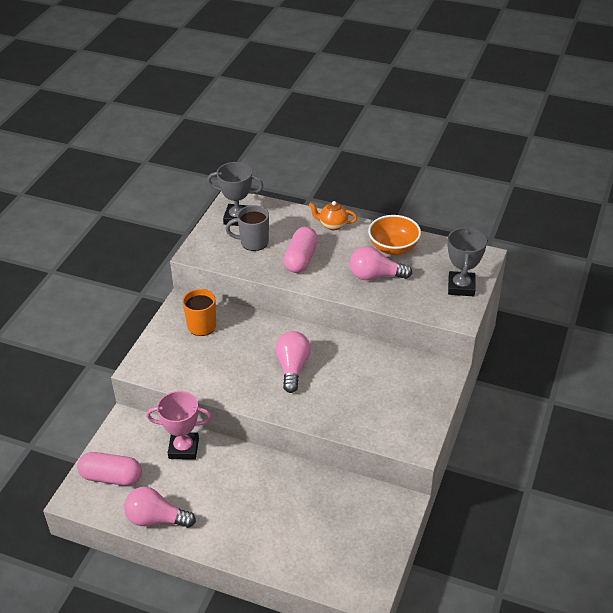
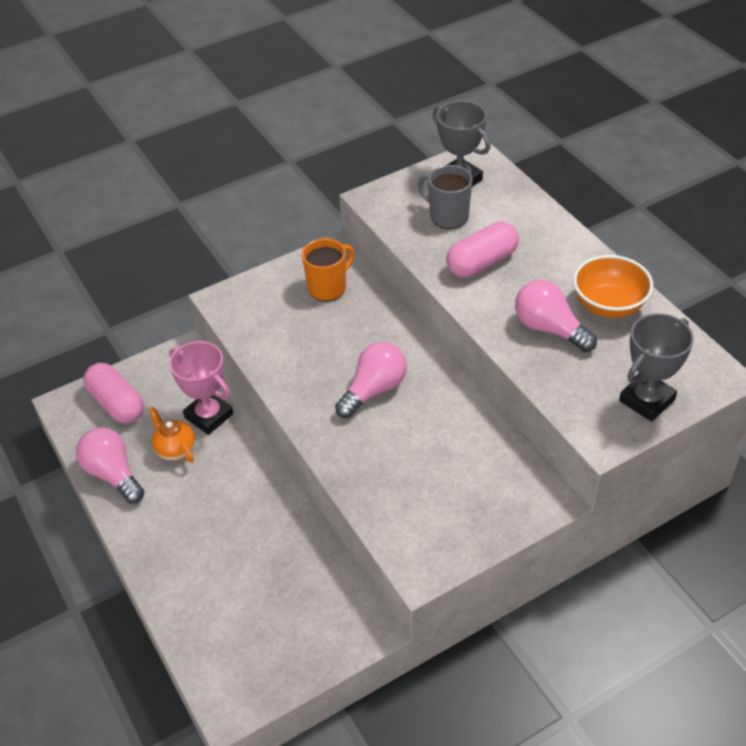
camera: 40 degrees right, 5 degrees up
(333, 225) = (562, 240): orange teapot -> orange teapot (175, 449)

